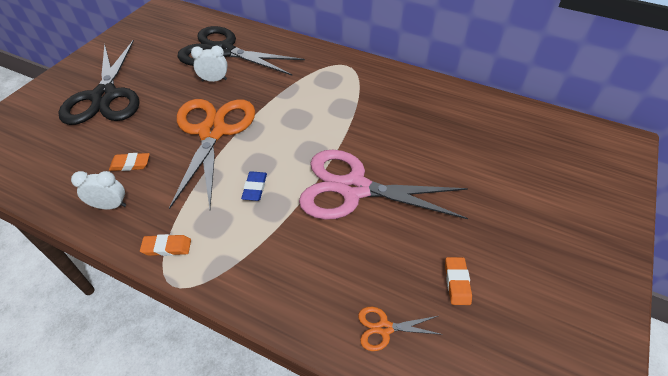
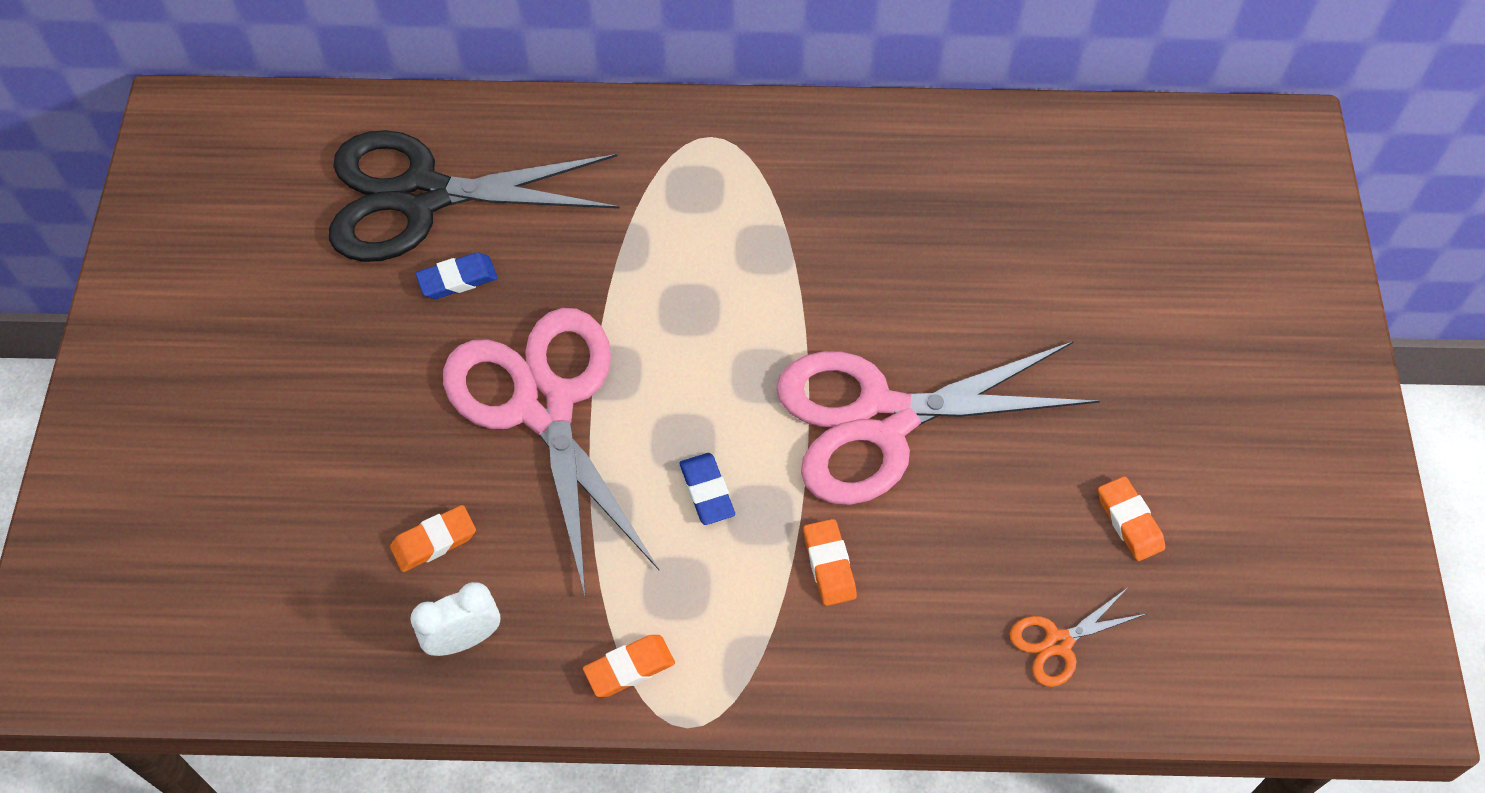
camera: 25 degrees left, 10 degrees up
(104, 97) = (248, 413): black scissors -> none
(213, 131) = (544, 404): orange scissors -> pink scissors
(214, 80) = (457, 279): white clock -> blue eraser
(289, 240) = (829, 565): none -> orange eraser

